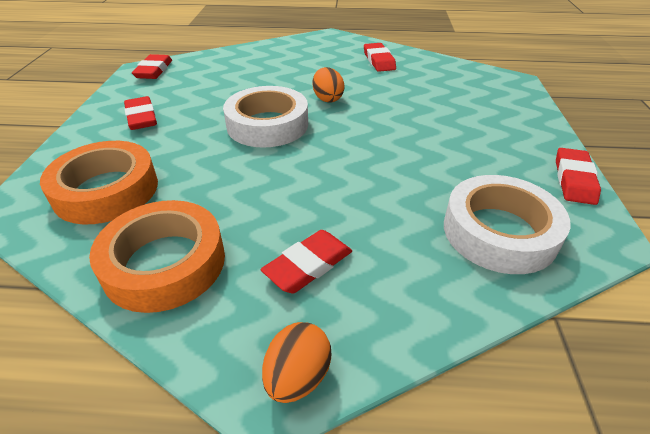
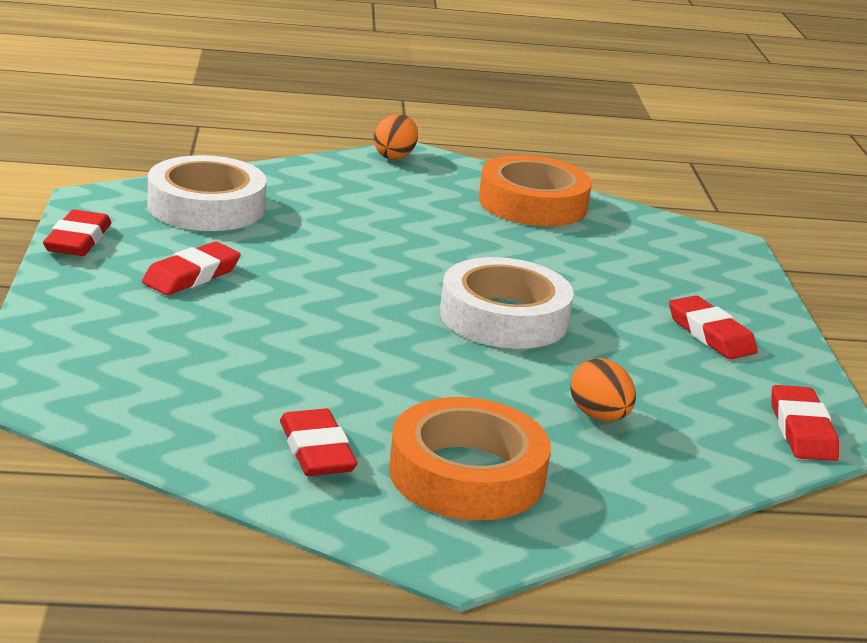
camera: 170 degrees right, 15 degrees down
(106, 190) = (650, 253): orange tape -> orange tape (467, 474)
(308, 265) = (400, 197): red eraser -> red eraser (191, 275)
(327, 98) = (419, 358): orange egg -> orange egg (599, 416)

